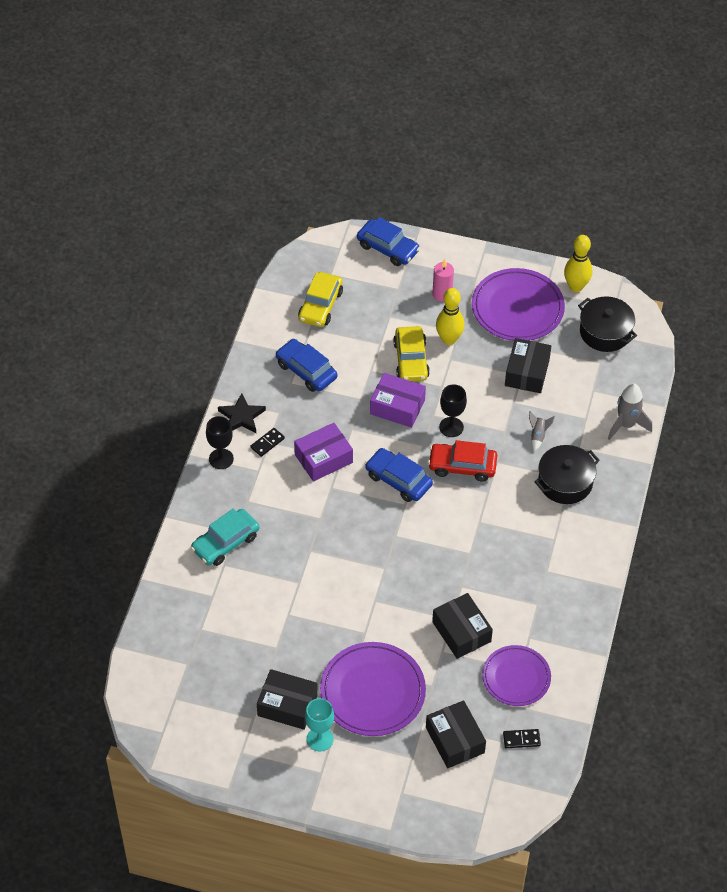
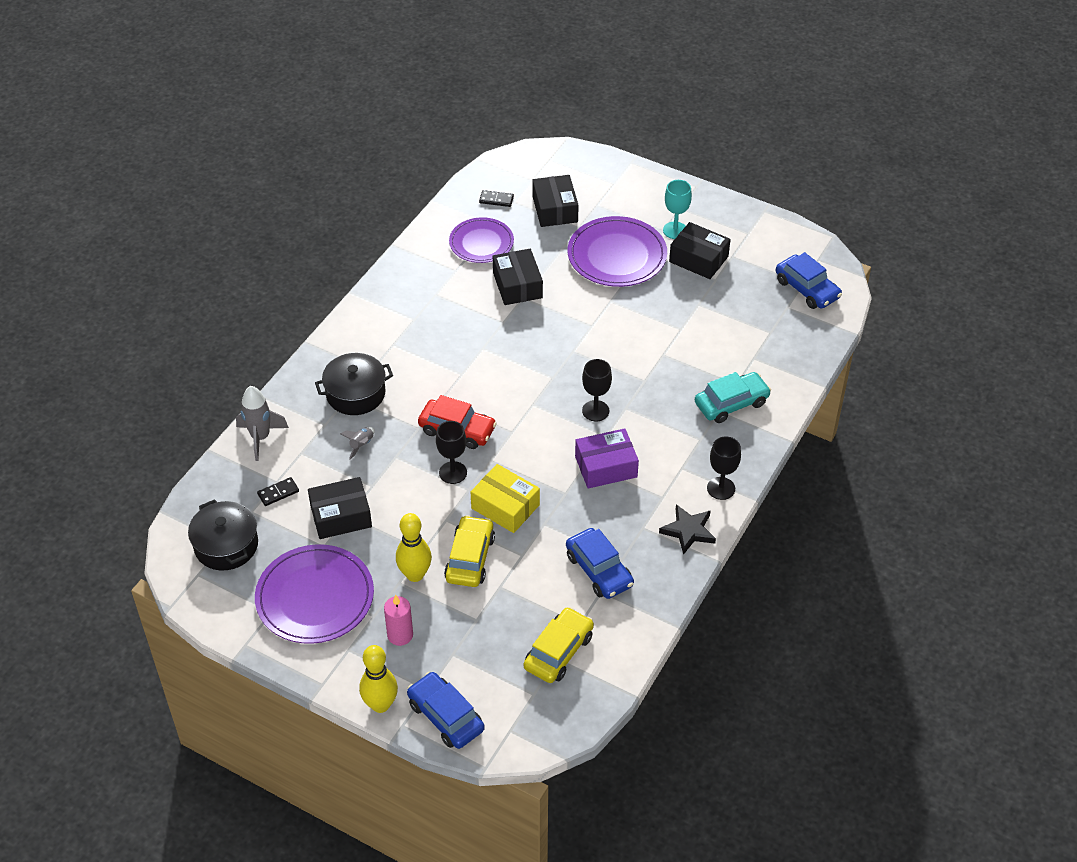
camera: 165 degrees left, 5 degrees down
(267, 443) = (665, 495): black domino -> black domino (278, 493)
(346, 510) = (595, 411): none -> black goblet
(397, 407) = (505, 506): purple box -> yellow box
(398, 480) = (531, 429): blue car -> blue car (807, 289)
(527, 372) = (341, 516): black box -> black box turned 45 degrees clockwise
(576, 286) = (230, 611): yellow bowling pin -> yellow bowling pin (380, 704)

